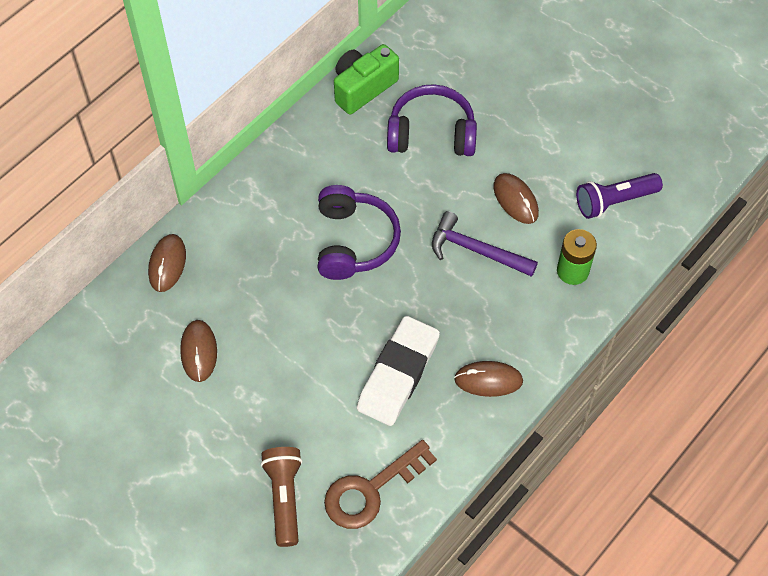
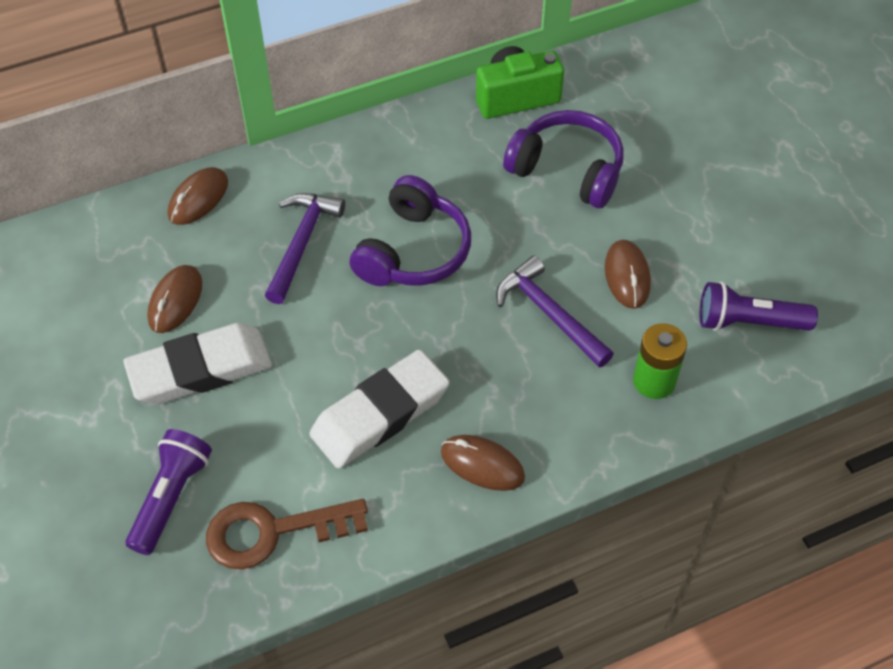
camera: 25 degrees right, 5 degrees down
(249, 396) = (200, 369): none -> white eraser
(267, 268) = (301, 243): none -> purple hammer
(284, 498) = (171, 497): brown flashlight -> purple flashlight

